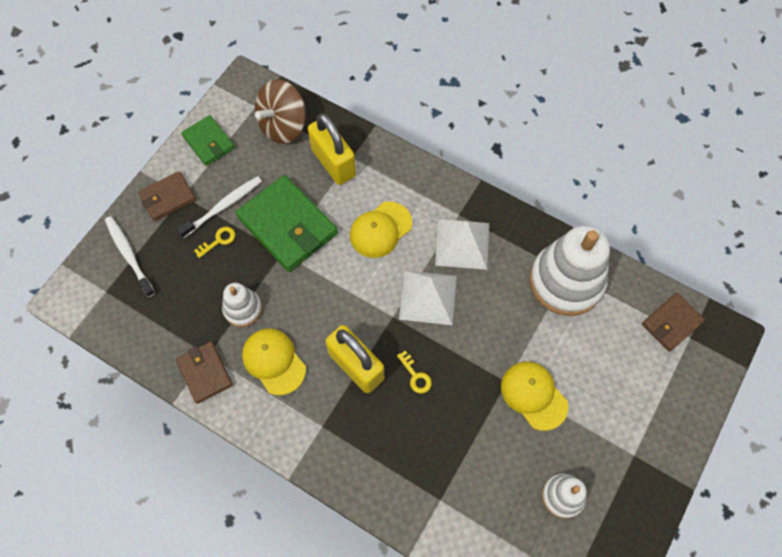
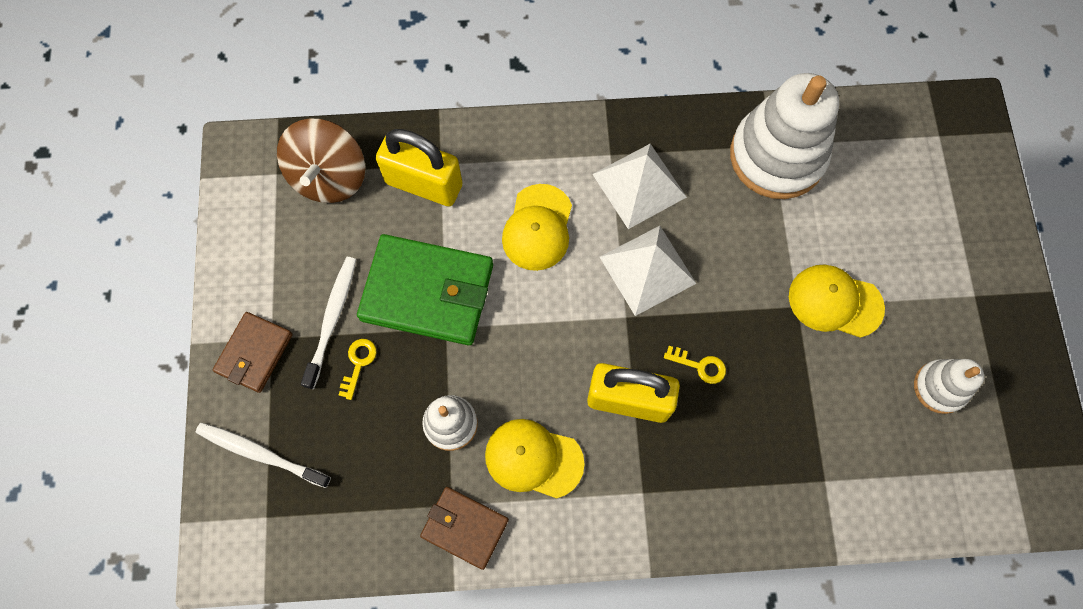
camera: 35 degrees left, 5 degrees up
(209, 142) = (252, 253): green wallet -> none
(671, 323) = (911, 132): brown wallet -> none

